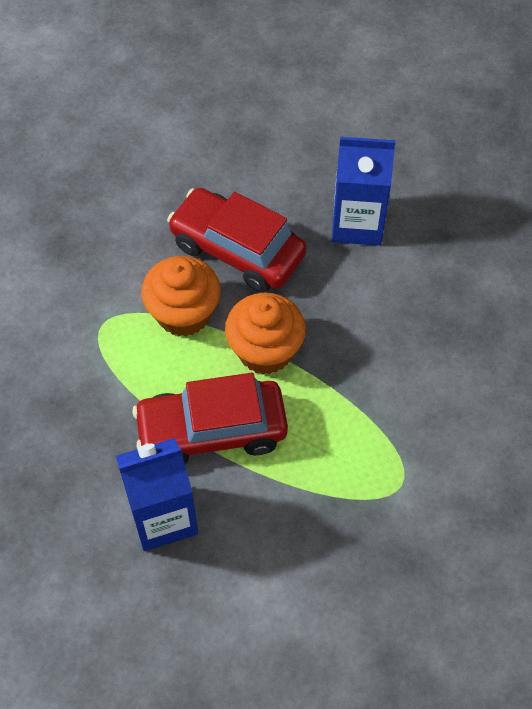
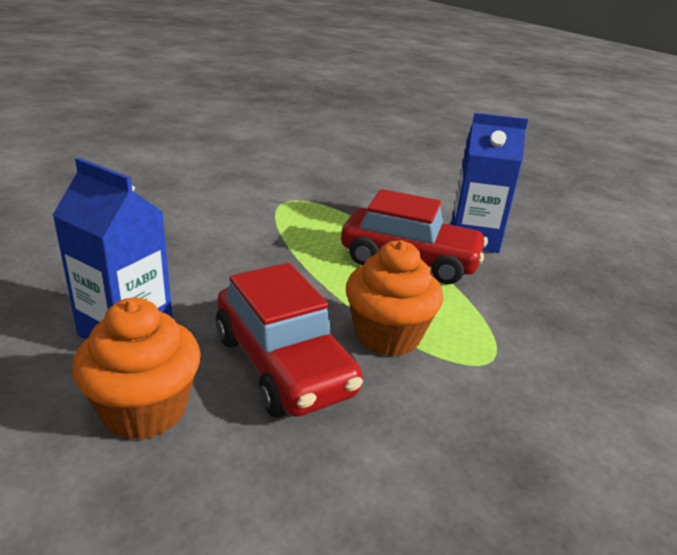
camera: 155 degrees left, 30 degrees down
(265, 351) = (325, 283): orange cupcake -> orange cupcake (145, 410)

